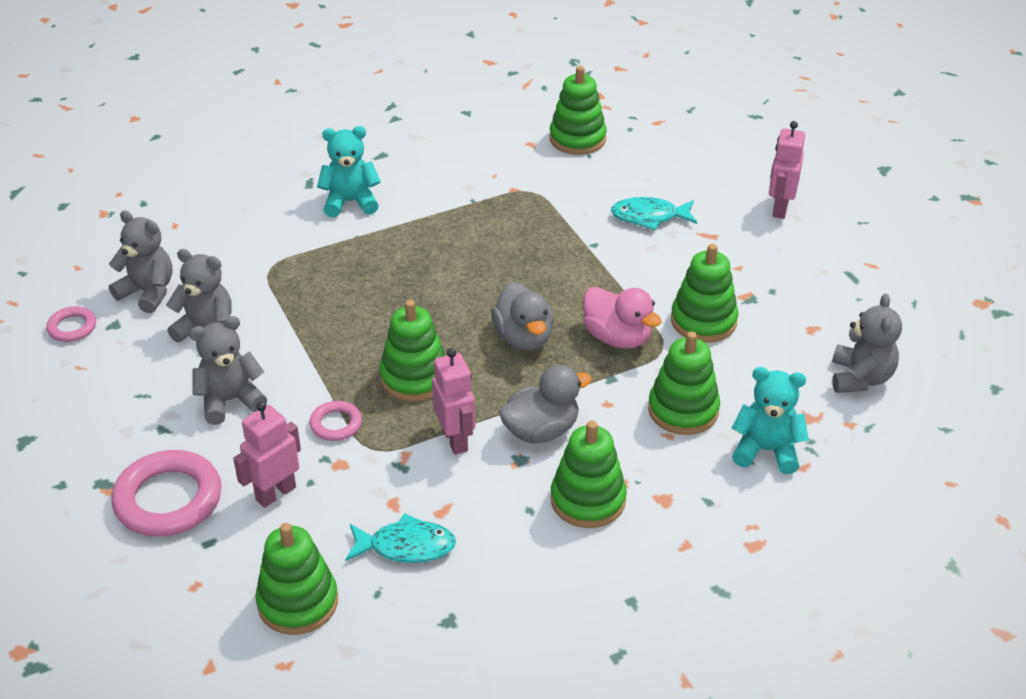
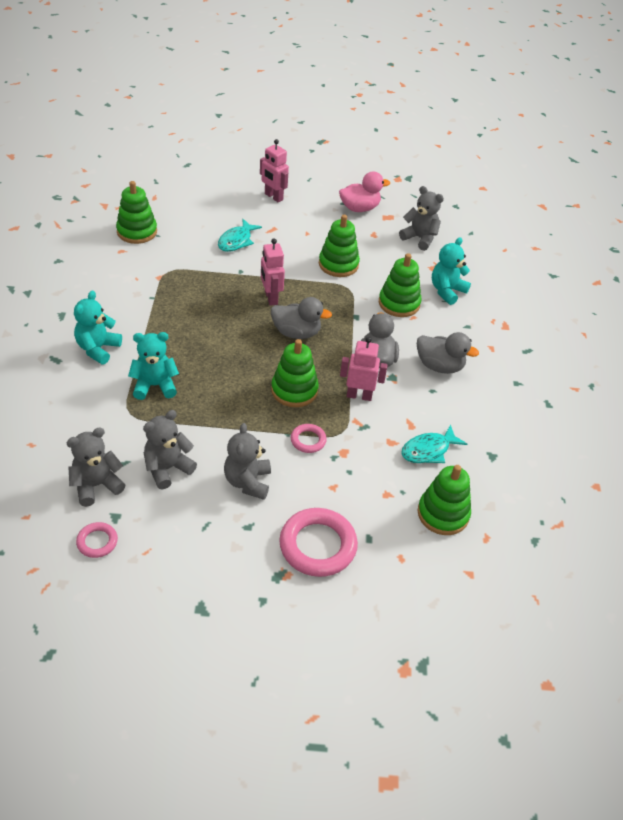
camera: 65 degrees left, 5 degrees up
(275, 493) = (348, 491): pink robot -> pink robot (270, 298)
(327, 266) = (155, 385): none -> turquoise teddy bear
(406, 546) = (428, 450): turquoise fish -> turquoise fish turned 150 degrees counterclockwise
(588, 500) = (439, 366): green stacking toy -> grey duck
(617, 337) = (326, 299): pink duck -> pink duck (359, 208)

